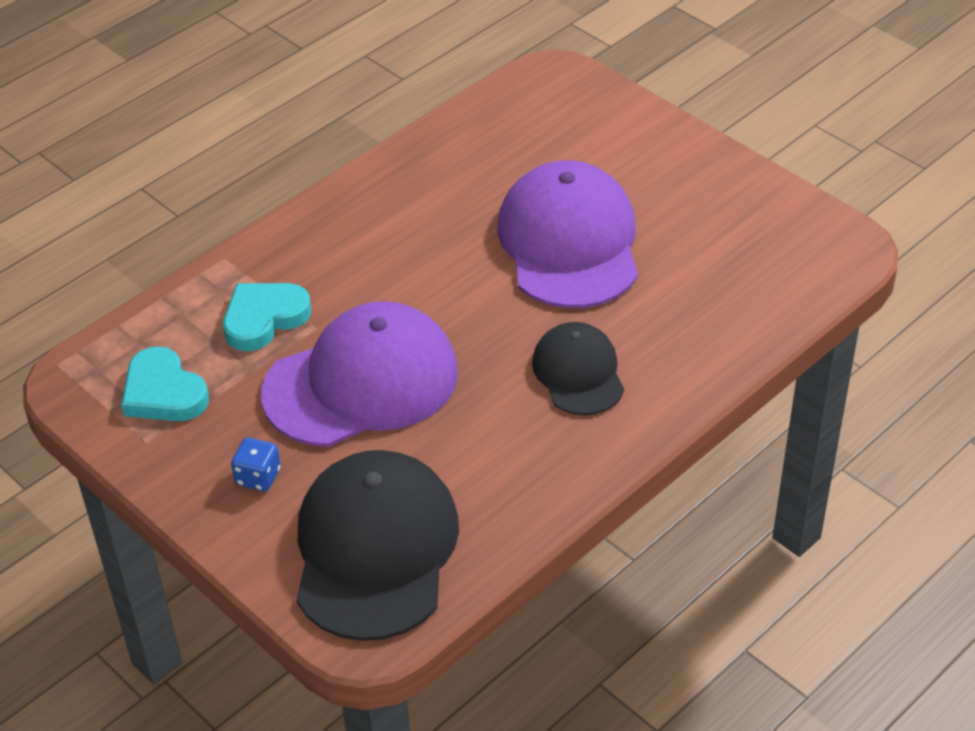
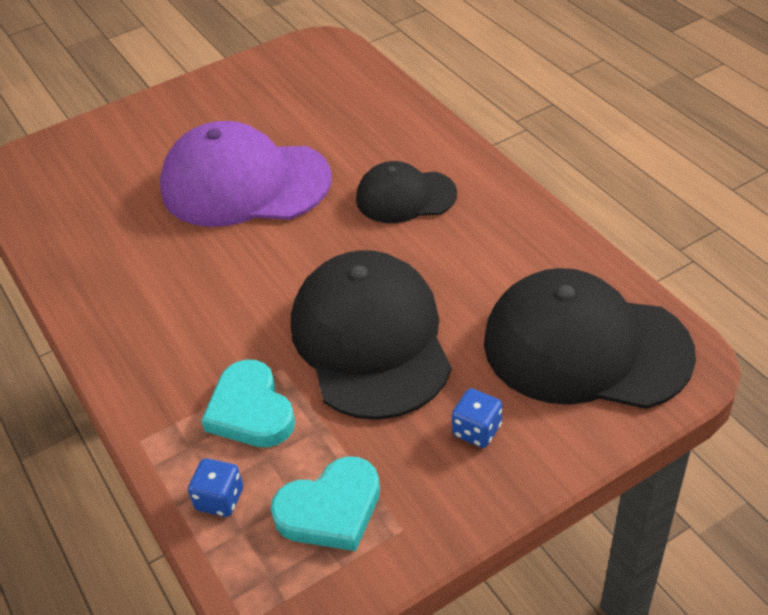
camera: 75 degrees left, 0 degrees up
(169, 322) = (220, 499): none -> blue dice
(362, 382) = (370, 339): purple cap -> black cap

